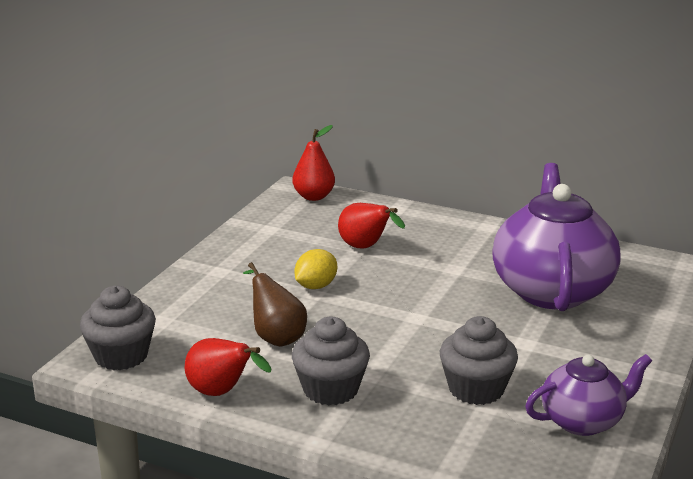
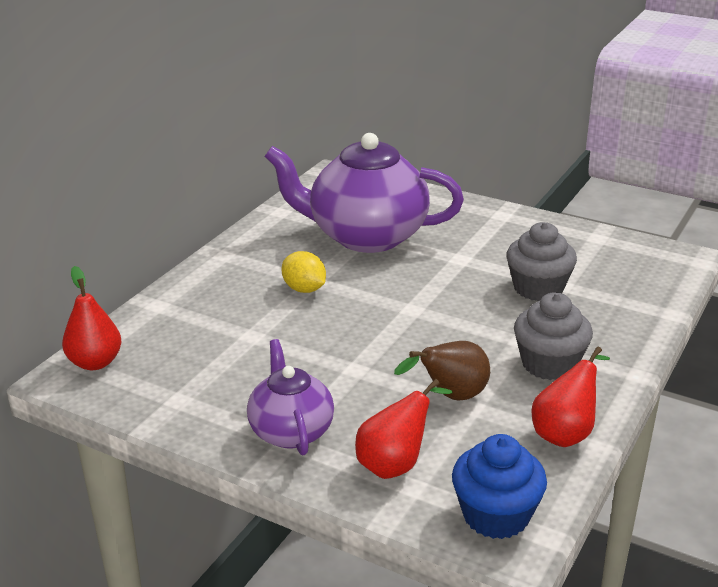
camera: 85 degrees left, 5 degrees up
(121, 356) = (496, 515): grey cupcake -> blue cupcake
(316, 286) = (339, 367): yellow lemon -> yellow lemon (304, 289)
(366, 248) = (253, 330): red pear -> red pear (395, 464)
(583, 421) = (577, 247): purple teapot -> purple teapot (291, 431)

